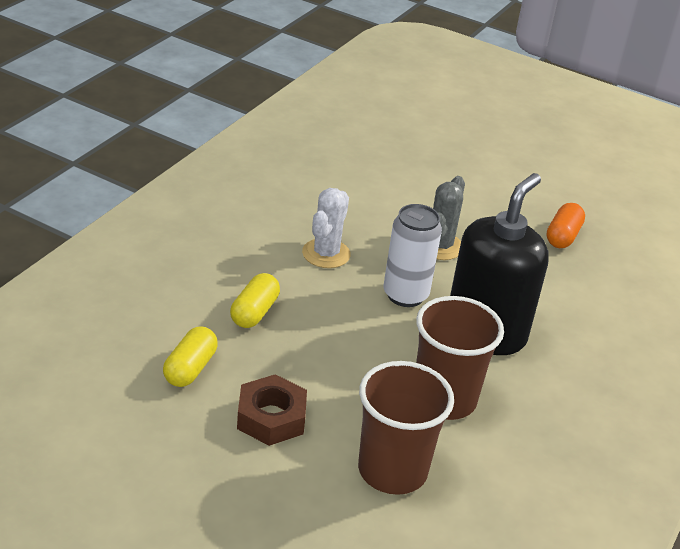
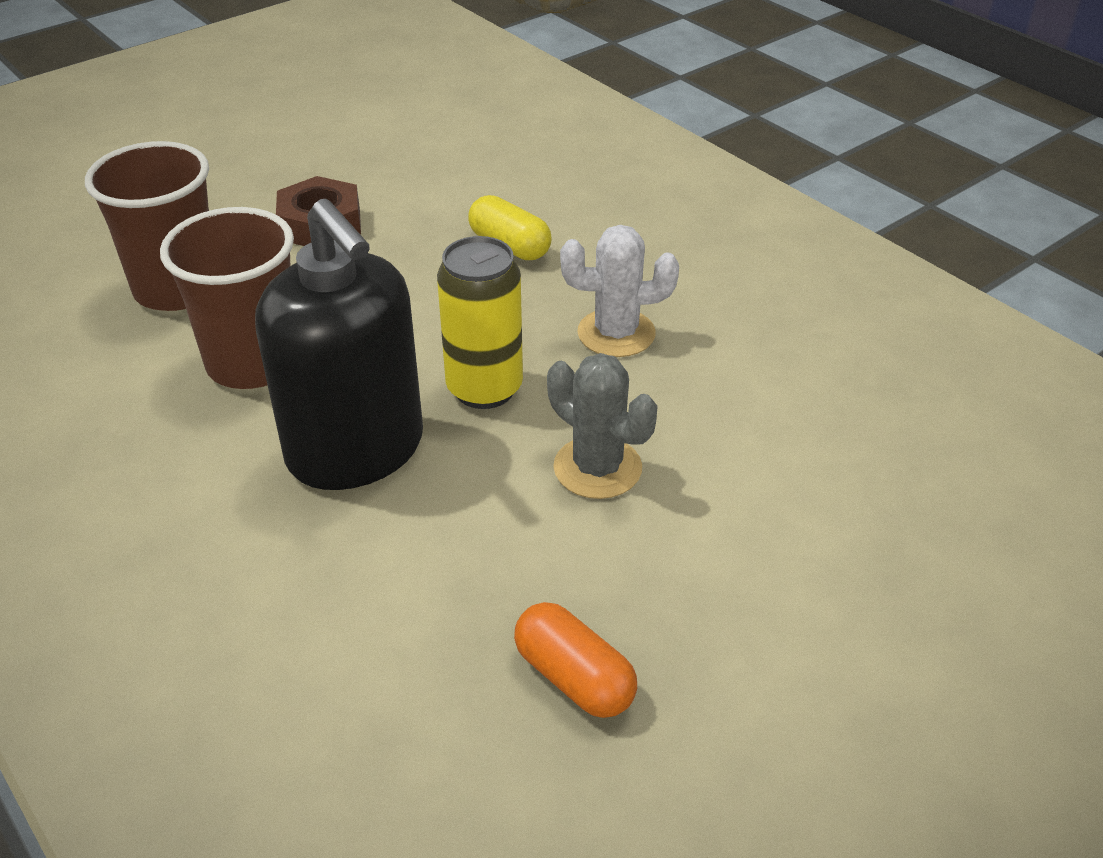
camera: 115 degrees right, 5 degrees up
(190, 368) = (432, 186): yellow capsule -> none
(326, 254) = (616, 333): white cactus -> white cactus turned 45 degrees counterclockwise
(405, 295) = (484, 388): white can -> yellow can

